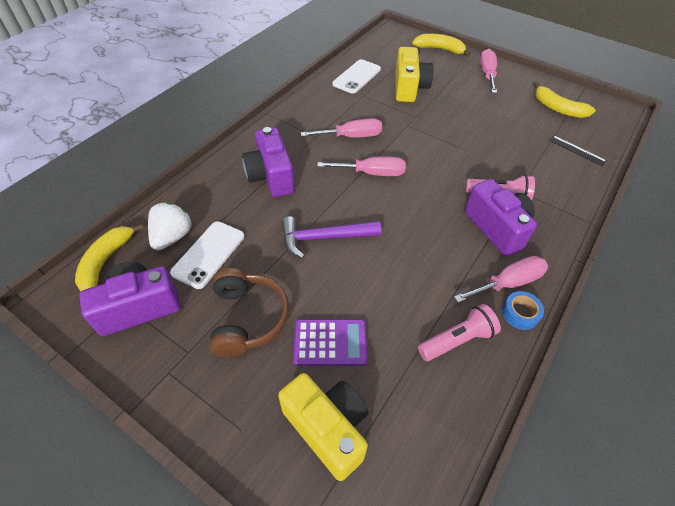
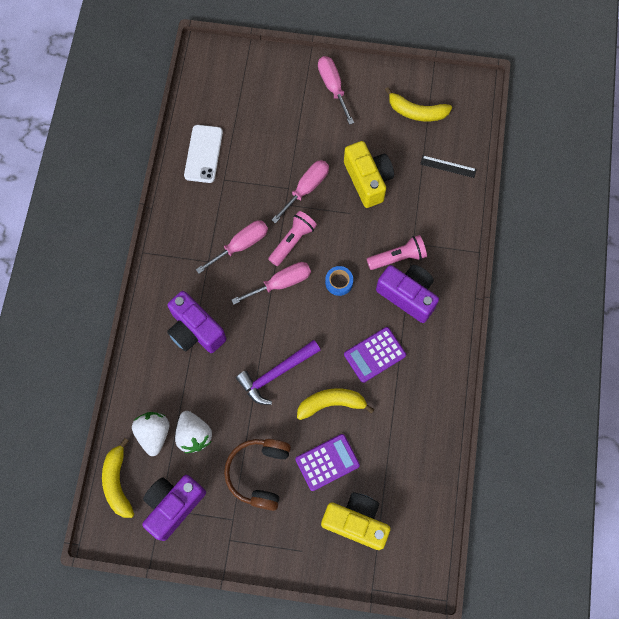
camera: 25 degrees left, 20 degrees up
(208, 254) = (194, 435): white phone -> white strawberry
(248, 318) = (259, 473): brown headphones -> brown headphones turned 135 degrees counterclockwise
(409, 88) = (264, 147): yellow camera -> yellow camera (368, 180)
(437, 263) = (375, 355): none -> purple calculator
(439, 49) = (269, 65): yellow banana -> yellow banana (331, 403)
(457, 340) = (413, 415): pink flashlight -> pink flashlight (292, 241)
(508, 283) = (433, 347): pink screwdriver -> pink screwdriver (306, 188)
(520, 313) = (449, 371): blue tape -> blue tape (339, 282)

